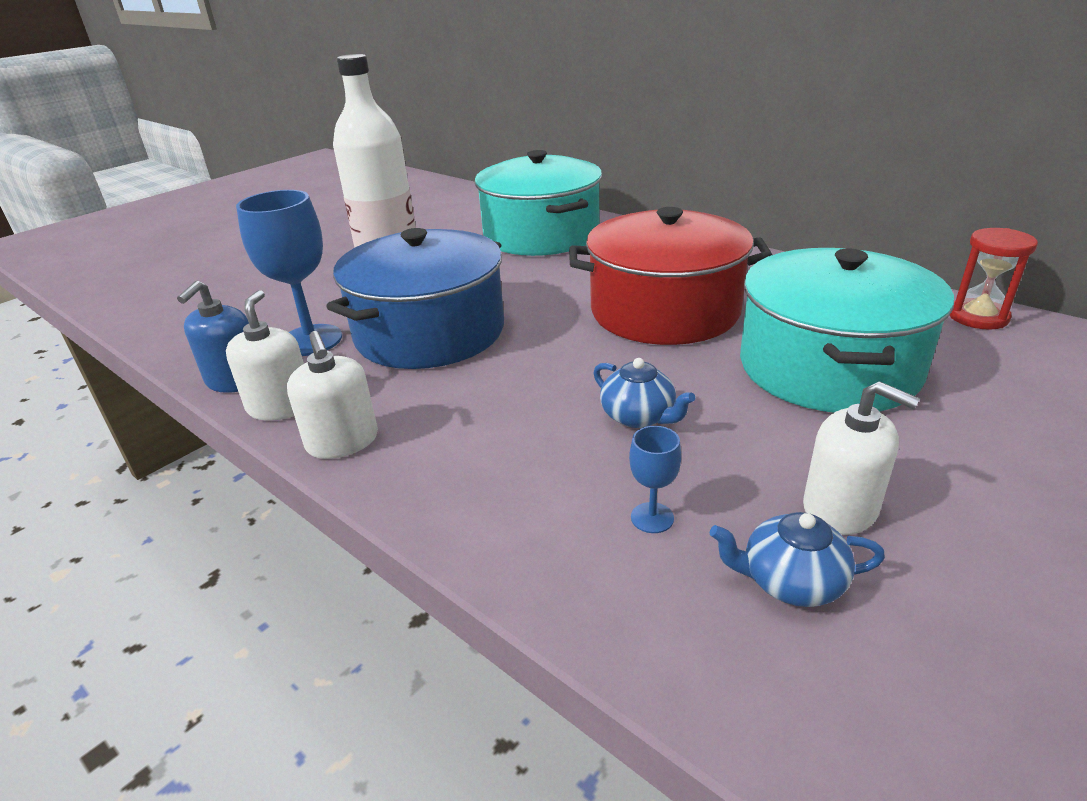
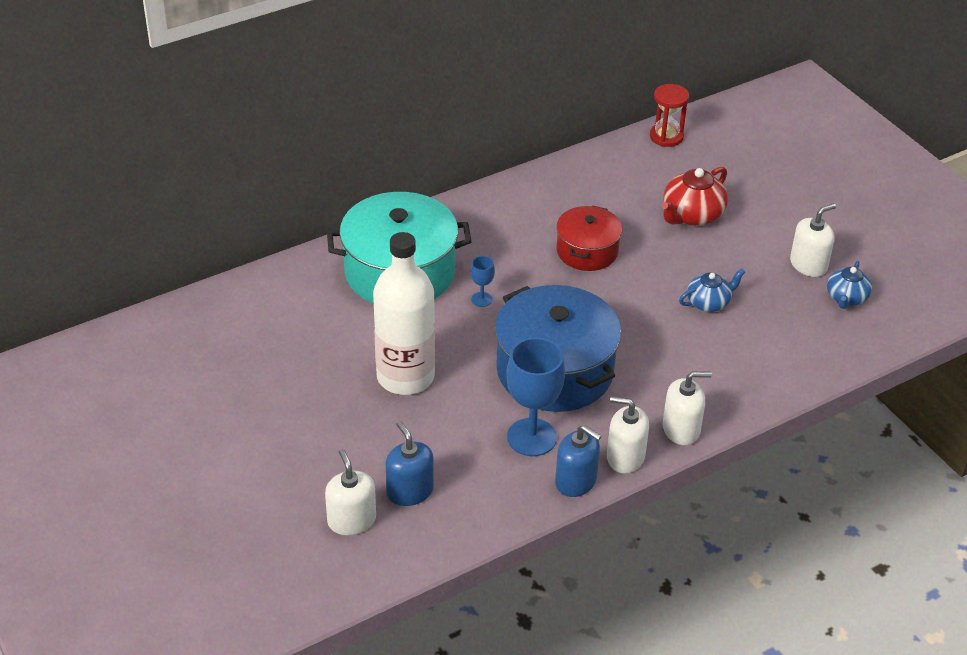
camera: 75 degrees left, 10 degrees up
(189, 282) = (351, 520): none -> white soap dispenser
(225, 297) = (410, 491): none -> blue soap dispenser
(652, 518) = (794, 324): blue goblet -> blue goblet (481, 299)
(664, 311) = (587, 251): red pot -> red pot, size x0.57
(828, 367) = (692, 215): turquoise pot -> red teapot

